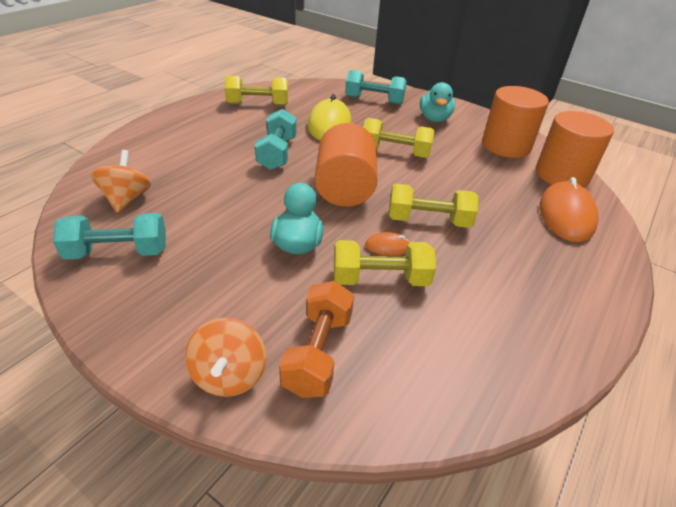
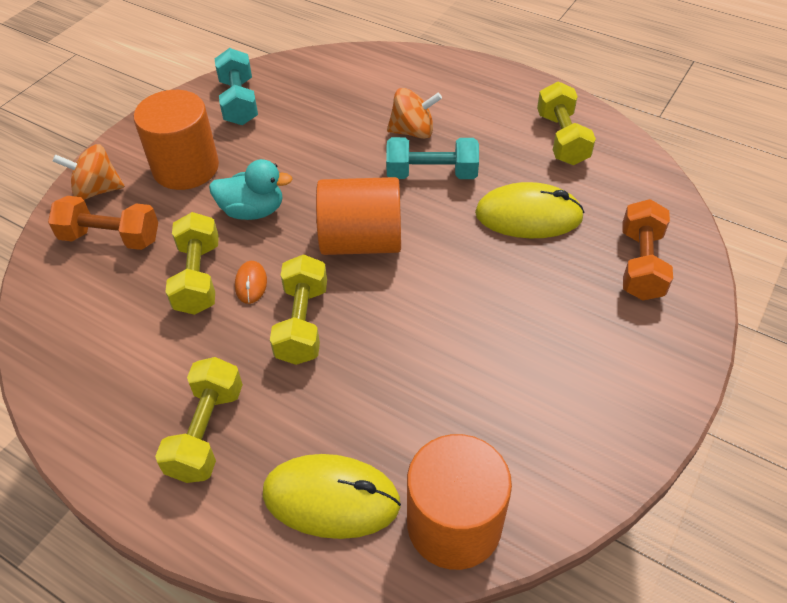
camera: 90 degrees right, 10 degrees up
(126, 199) = (317, 87): orange spinning top -> orange spinning top (413, 131)
(374, 100) = (641, 264): turquoise dumbbell -> orange dumbbell
(395, 152) = (468, 291): yellow dumbbell -> yellow dumbbell (207, 432)
(434, 119) = (604, 347): turquoise duck -> none
(506, 146) = (537, 449): orange cylinder -> orange cylinder (186, 168)
(566, 215) = (331, 498): orange mouse -> yellow mouse

